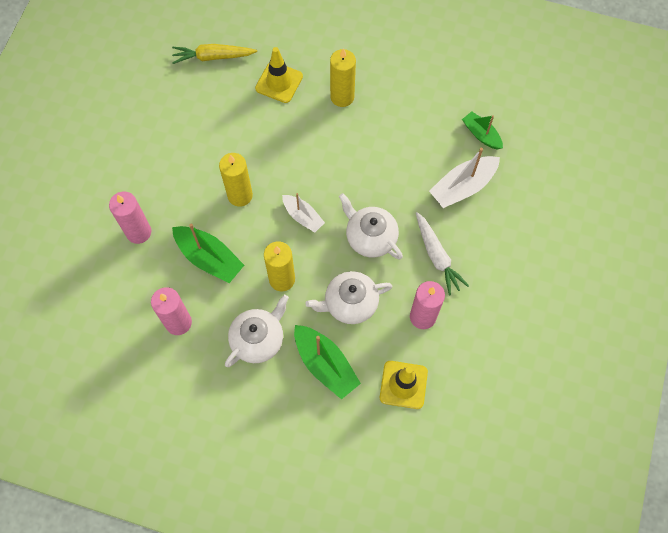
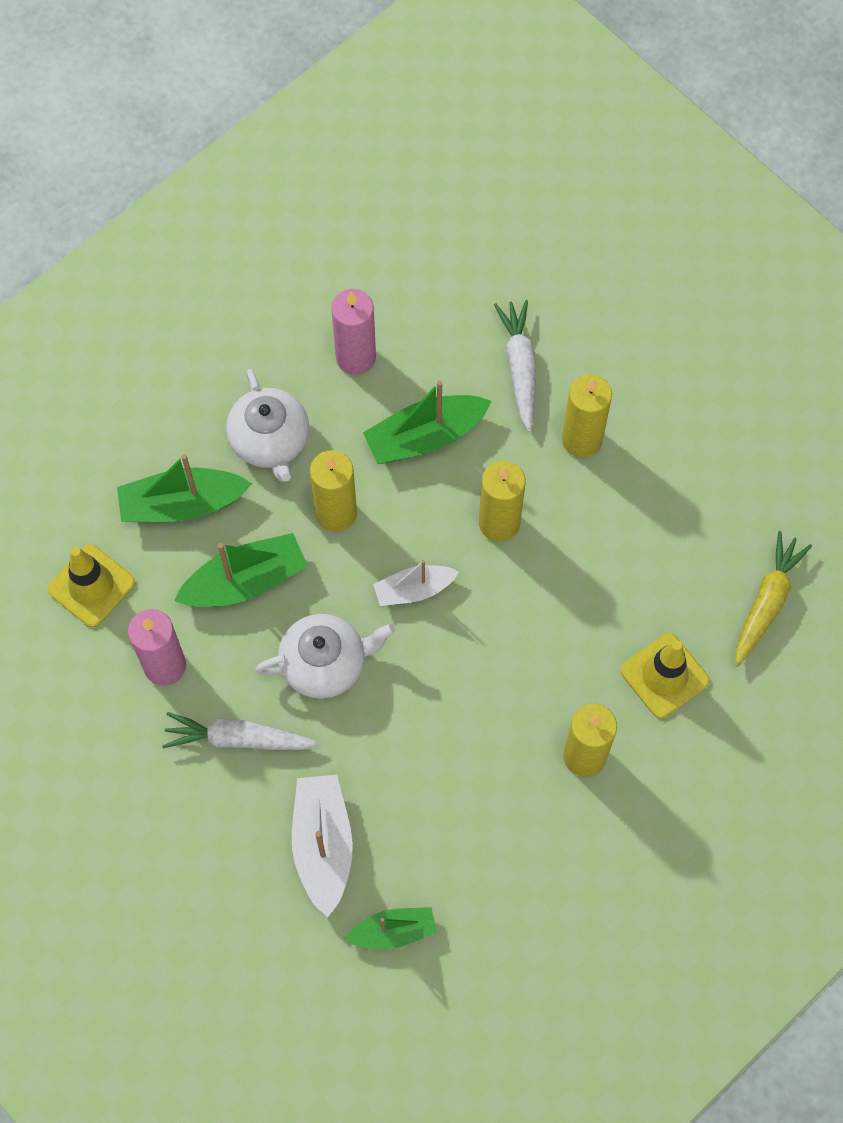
camera: 120 degrees right, 0 degrees up
(138, 232) = (520, 367): pink candle -> white carrot
(167, 180) = (581, 439): none -> yellow candle
(350, 303) = (245, 581): white teapot -> green boat

